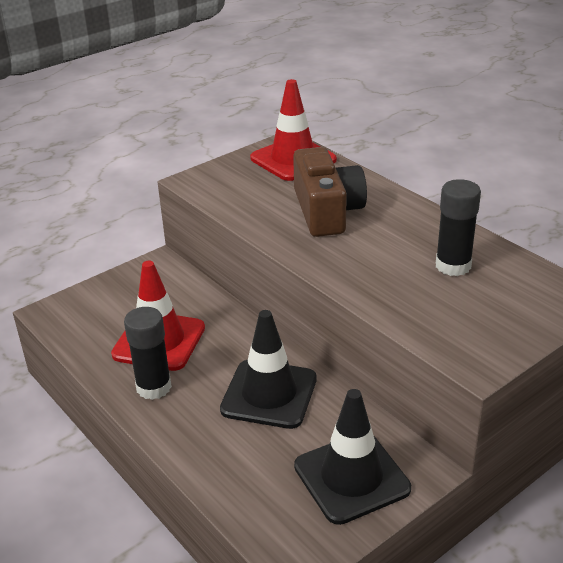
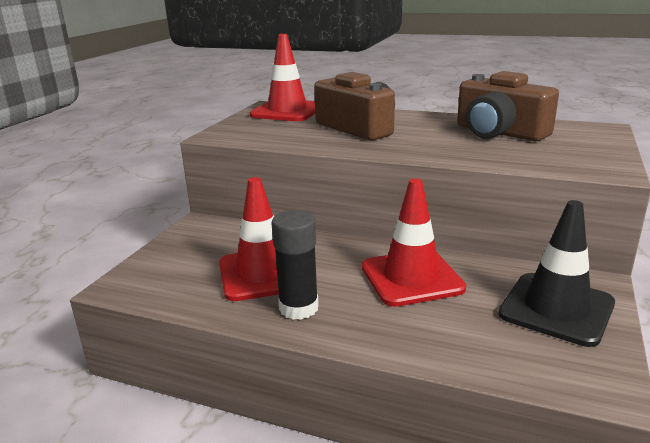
camera: 30 degrees left, 10 degrees down
(269, 394) = (411, 278): black traffic cone -> red traffic cone
(453, 266) = (499, 133): black glue stick -> brown camera

